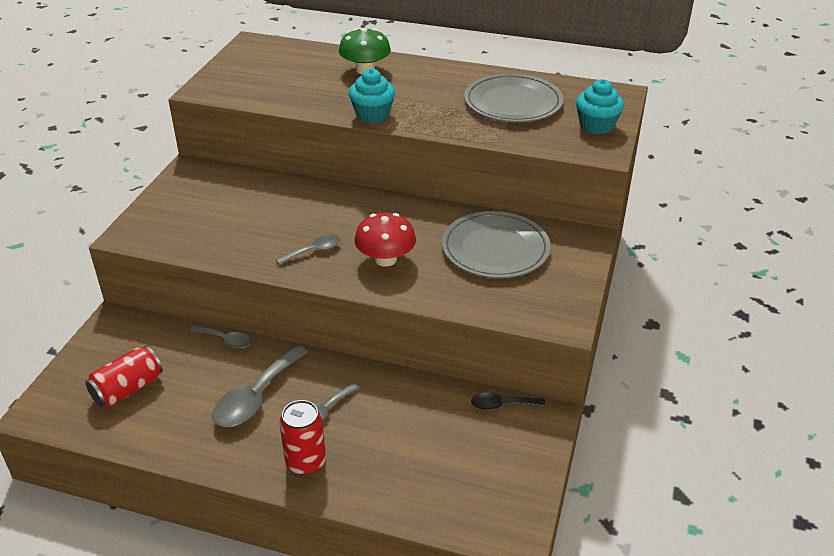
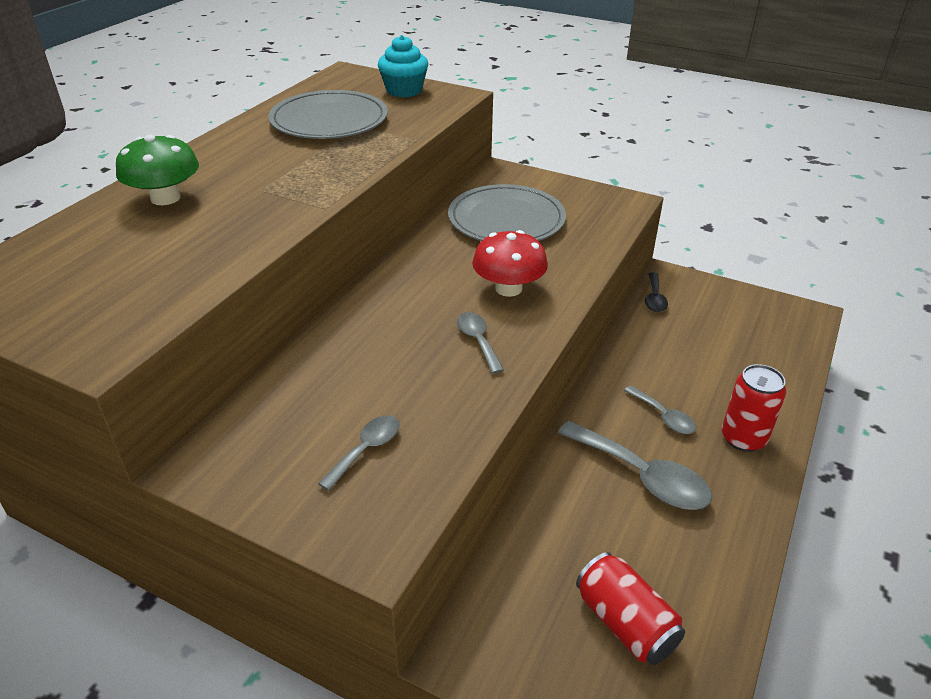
camera: 80 degrees left, 0 degrees up
(226, 340) = (532, 504): grey spoon -> grey spoon (366, 450)
(372, 114) = (300, 203): turquoise cupcake -> none

